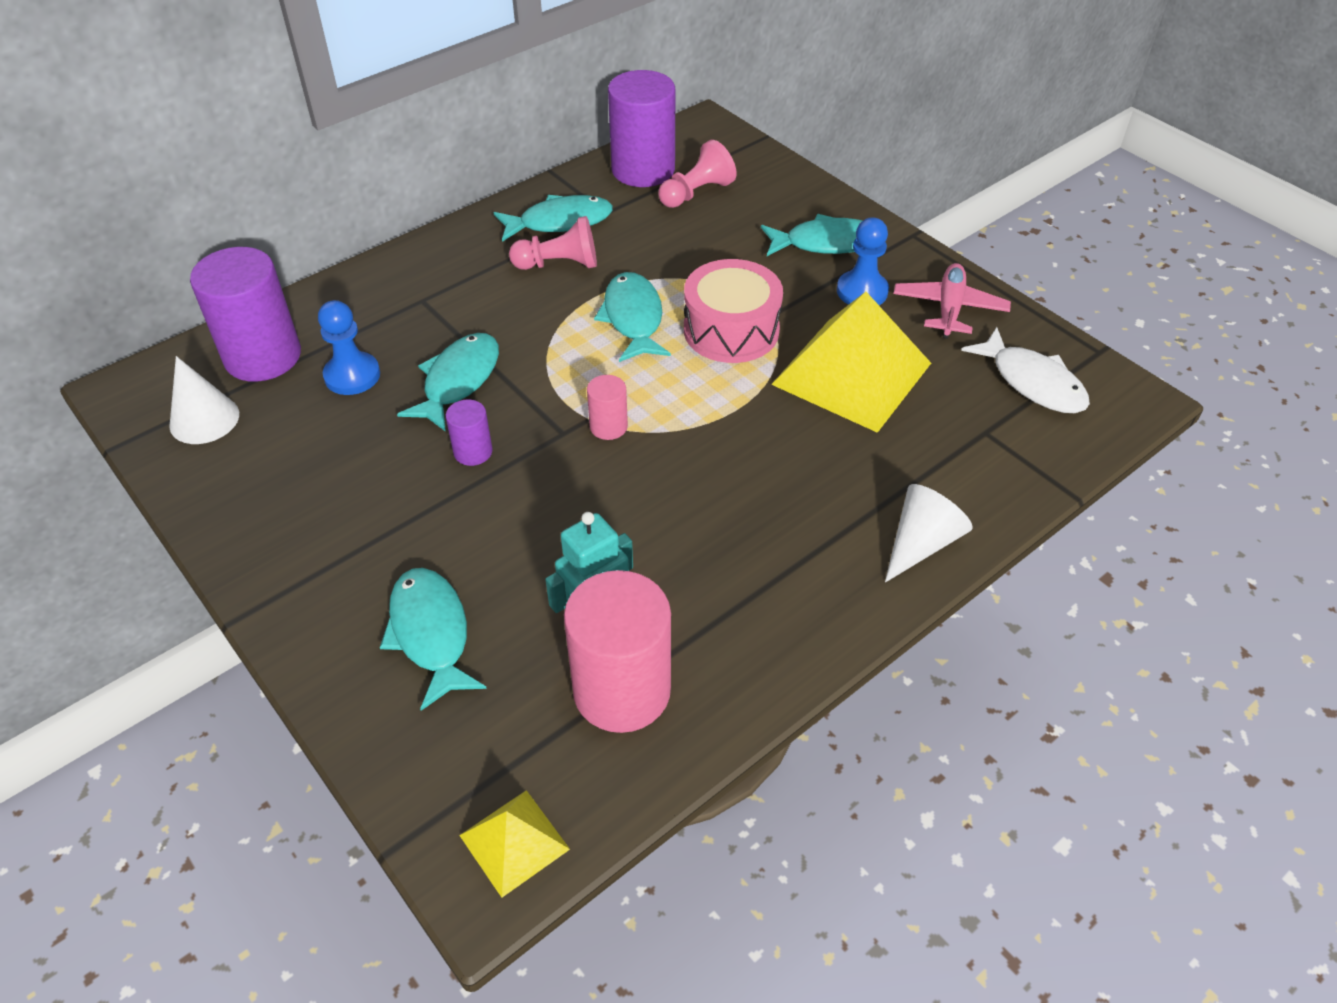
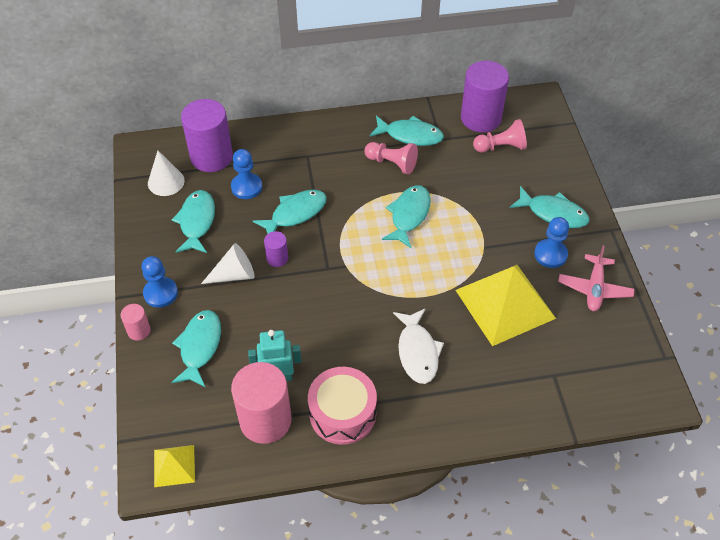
camera: 30 degrees right, 5 degrees up
(299, 455) = (196, 222): none -> turquoise fish
(304, 584) = (160, 293): none -> blue pawn
(608, 426) = (352, 275): pink cylinder -> pink cylinder (139, 330)
(731, 330) = (457, 246): pink drum -> pink drum (342, 413)
(921, 543) = (467, 420): white cone -> white cone (234, 274)
(949, 308) = (594, 288): pink plane -> pink plane turned 150 degrees clockwise
(1032, 382) = (607, 358): white fish -> white fish (417, 352)

